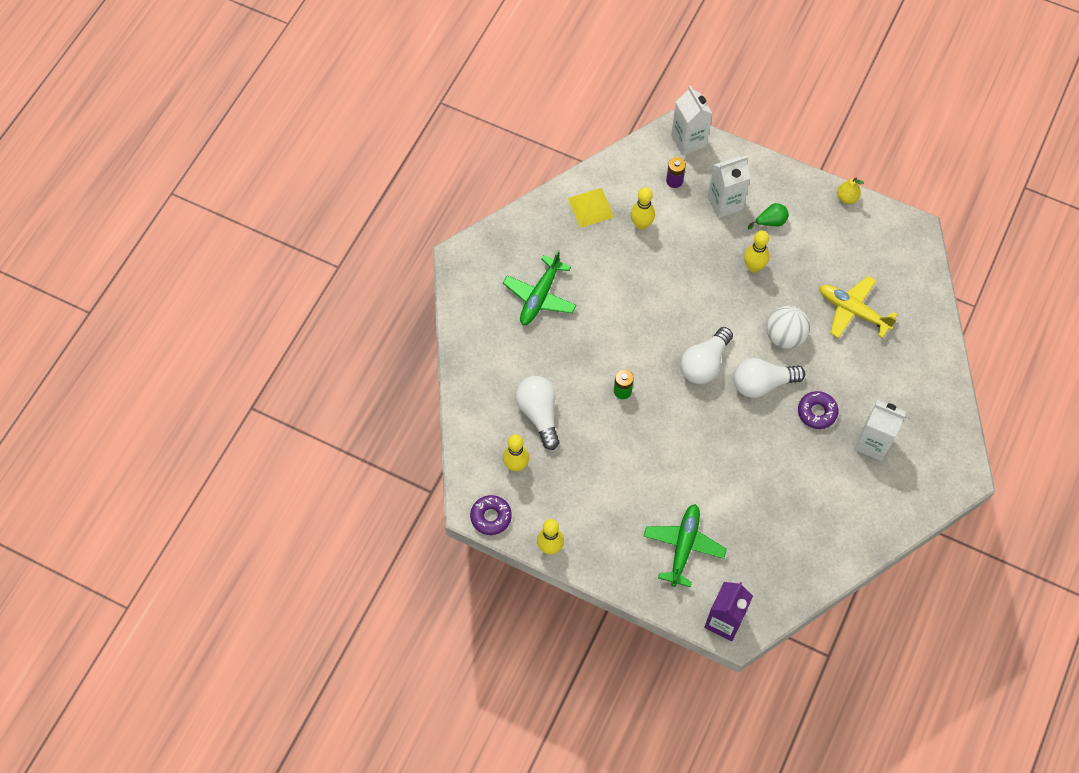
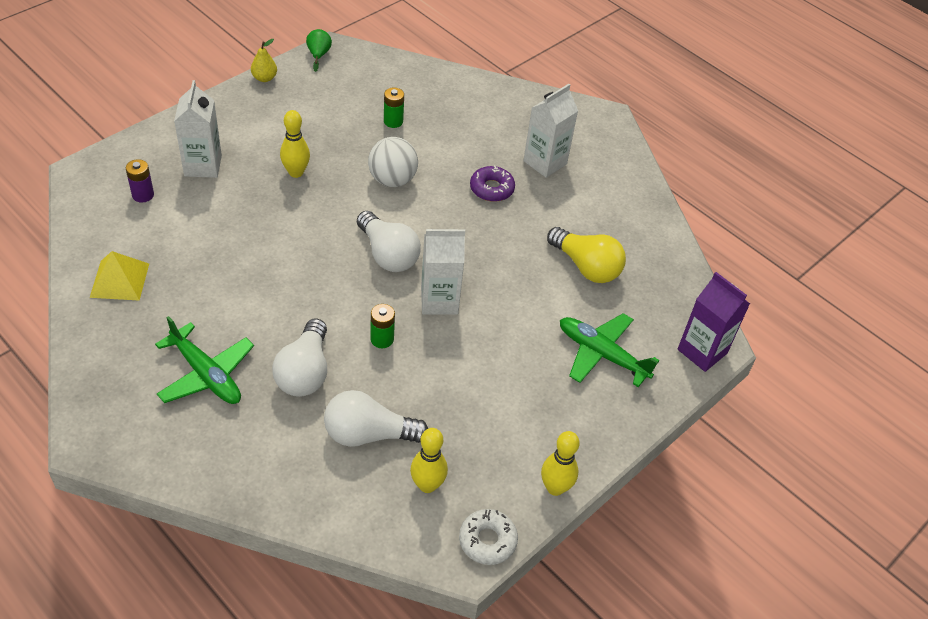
camera: 75 degrees left, 15 degrees down
(491, 517) = (487, 540): purple donut -> white donut
(641, 224) = (177, 243): yellow bowling pin -> none
(688, 141) = (102, 165): white carton -> white carton (439, 301)
(762, 384) = (437, 217): white light bulb -> white light bulb (304, 372)
(768, 510) = (586, 266): none -> yellow light bulb
(770, 222) = (252, 140): green pear -> green pear (318, 55)
(853, 311) = (393, 121): yellow plane -> green battery

